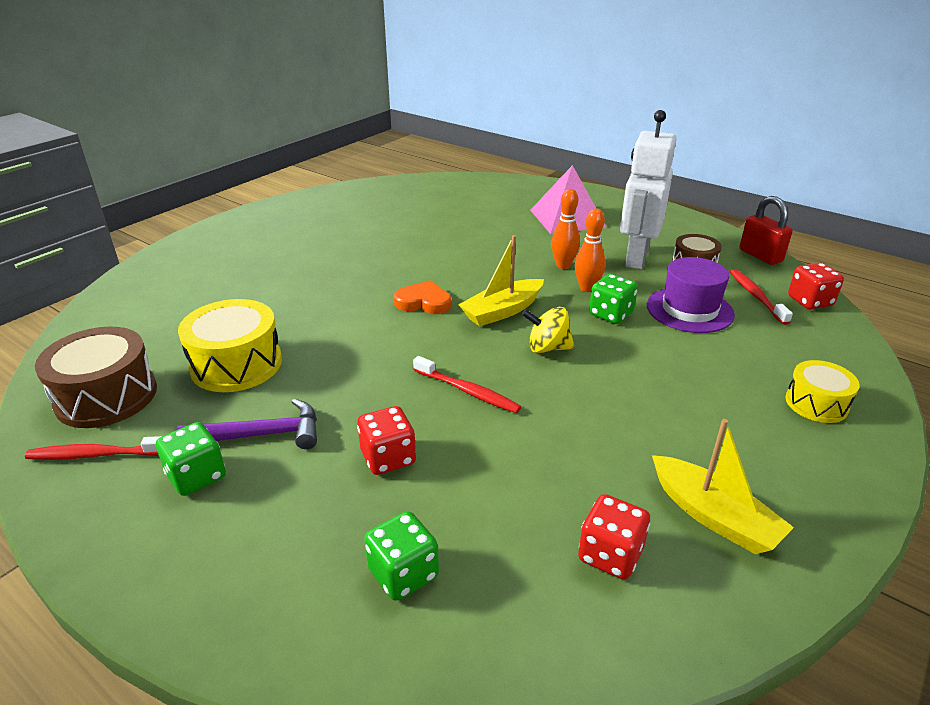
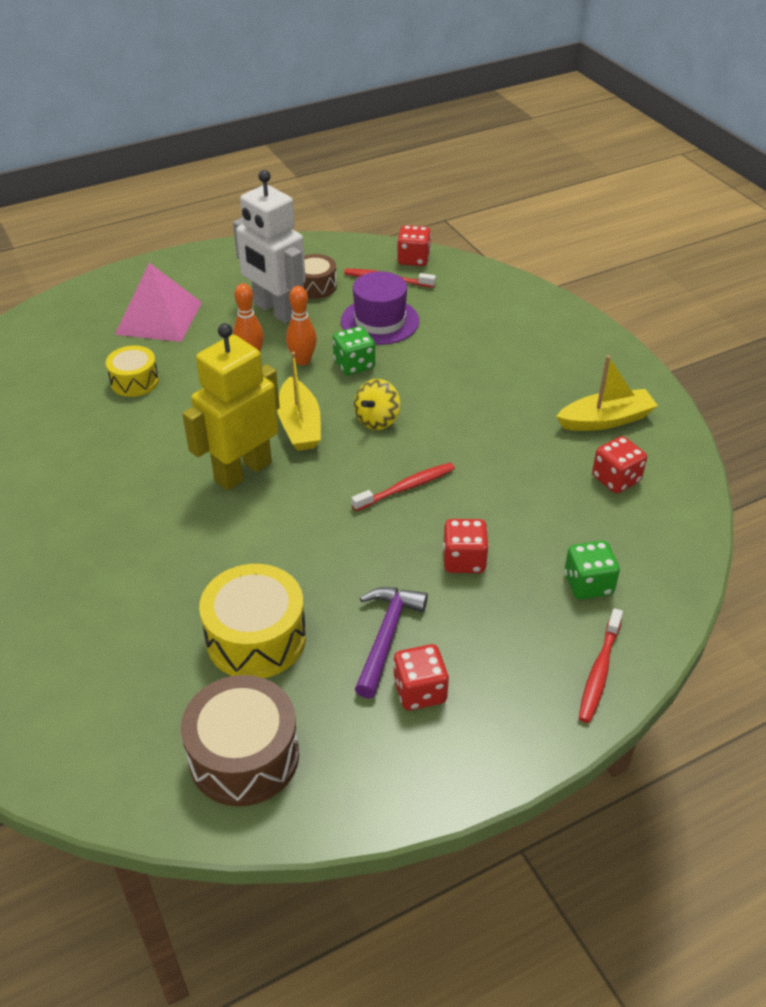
camera: 65 degrees left, 10 degrees up
(97, 455) = (345, 767): red toothbrush -> red toothbrush (599, 671)
(196, 476) = (419, 691): green dice -> red dice
(423, 302) = (242, 471): orange heart -> yellow robot
(760, 256) = (330, 246): red padlock -> none
(816, 403) = (529, 322): yellow drum -> yellow drum (134, 381)

